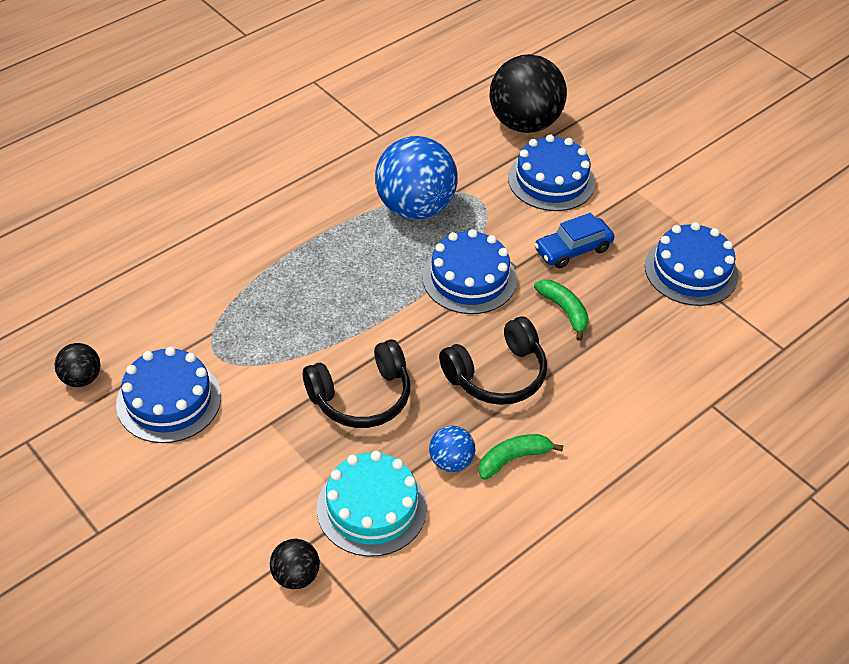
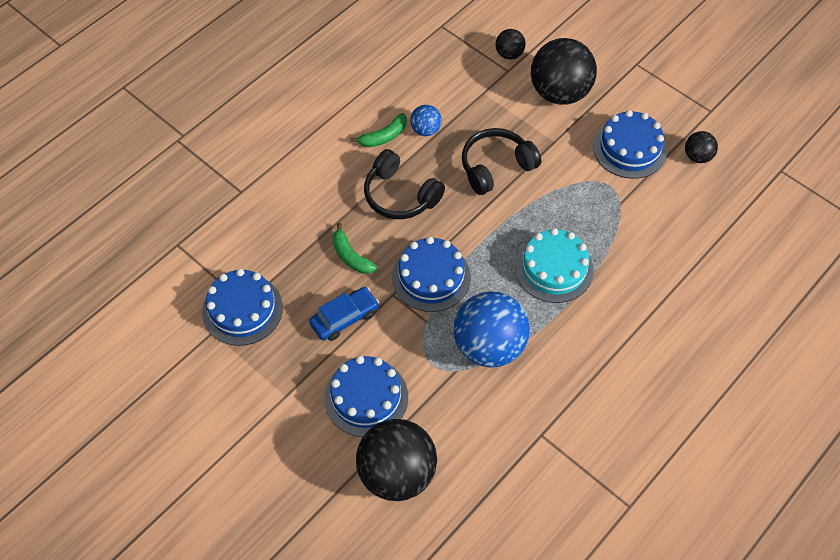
camera: 175 degrees right, 10 degrees up
(237, 497) = (559, 93): none -> black ball
(371, 508) = (472, 96): turquoise cake -> turquoise cake (554, 268)
(497, 374) = (400, 195): black headphones -> black headphones turned 105 degrees counterclockwise

